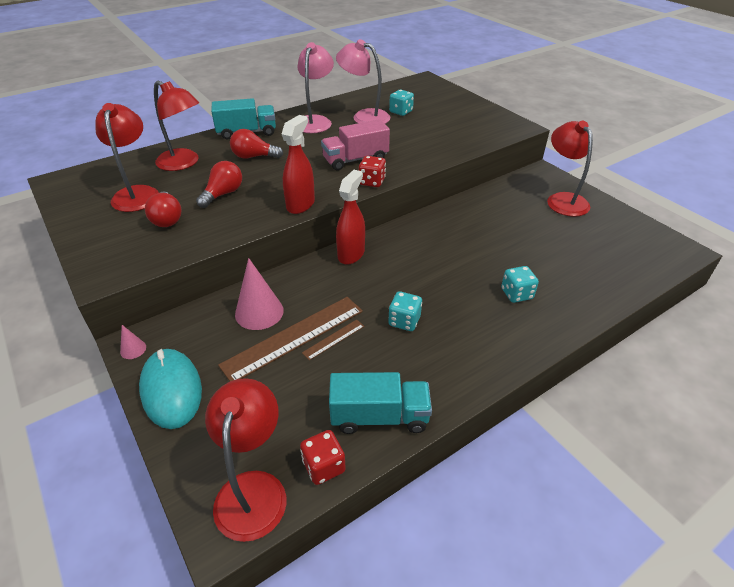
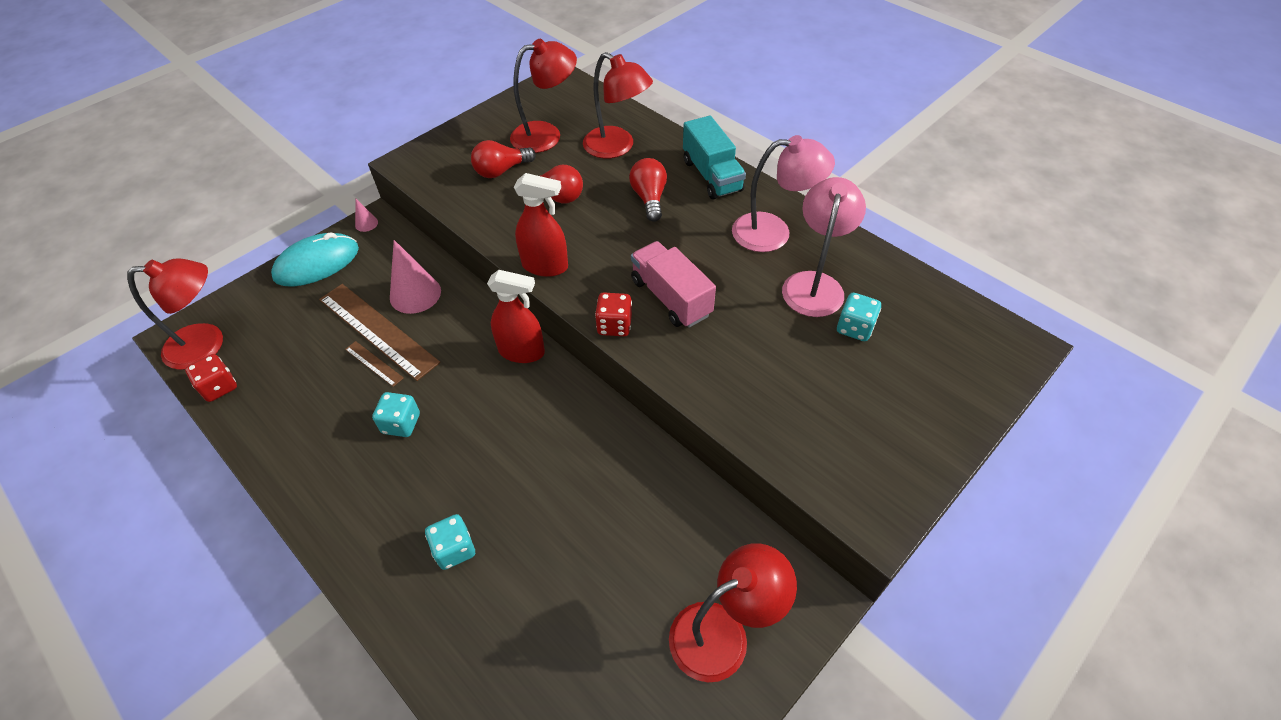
camera: 80 degrees right, 10 degrees up
(184, 163) = (617, 147): red lamp -> red lamp turned 75 degrees counterclockwise
(379, 416) = (267, 420): turquoise truck -> none

